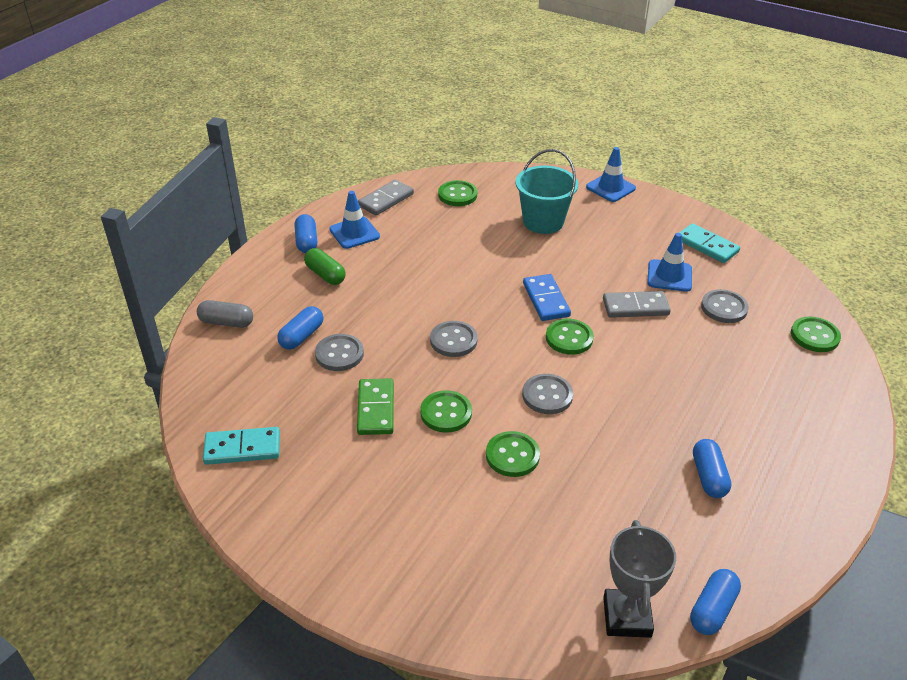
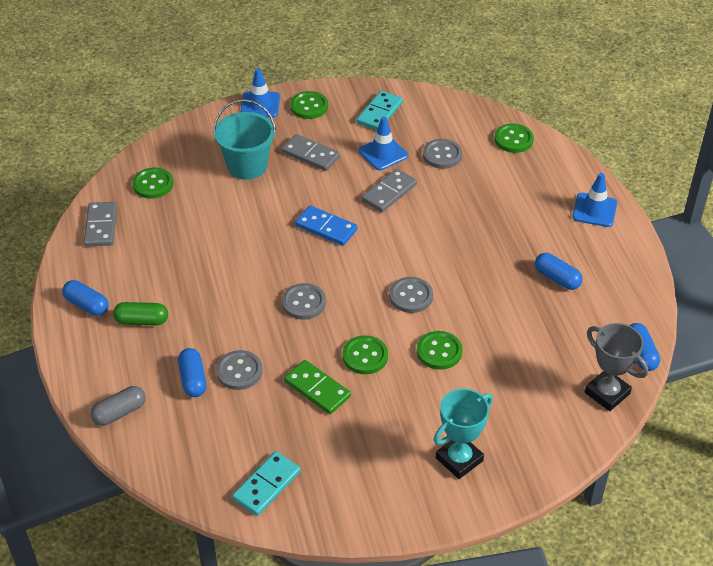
camera: 45 degrees left, 5 degrees up
(354, 233) = (115, 271): blue traffic cone -> blue traffic cone (594, 210)
(409, 556) = (459, 459): none -> turquoise trophy
(569, 338) = (375, 246): green button -> green button (309, 106)
(604, 242) = (310, 155): none -> grey domino
(707, 246) = (379, 113): turquoise domino -> turquoise domino turned 60 degrees counterclockwise

